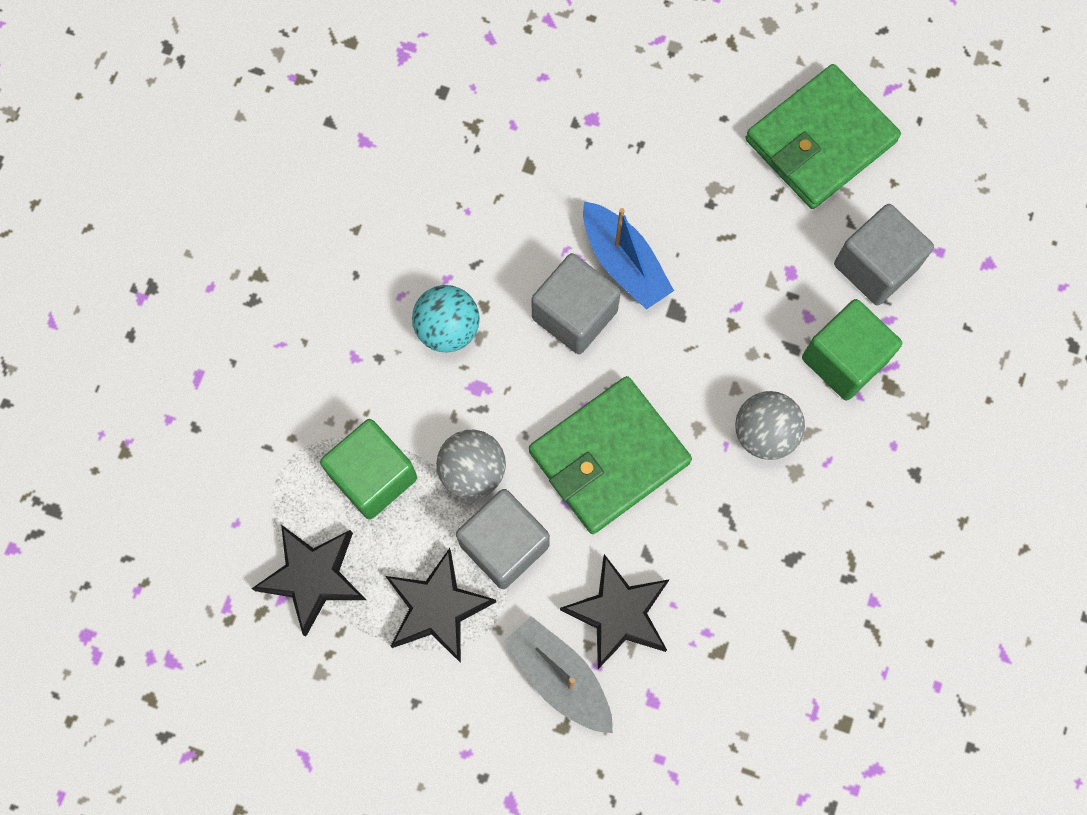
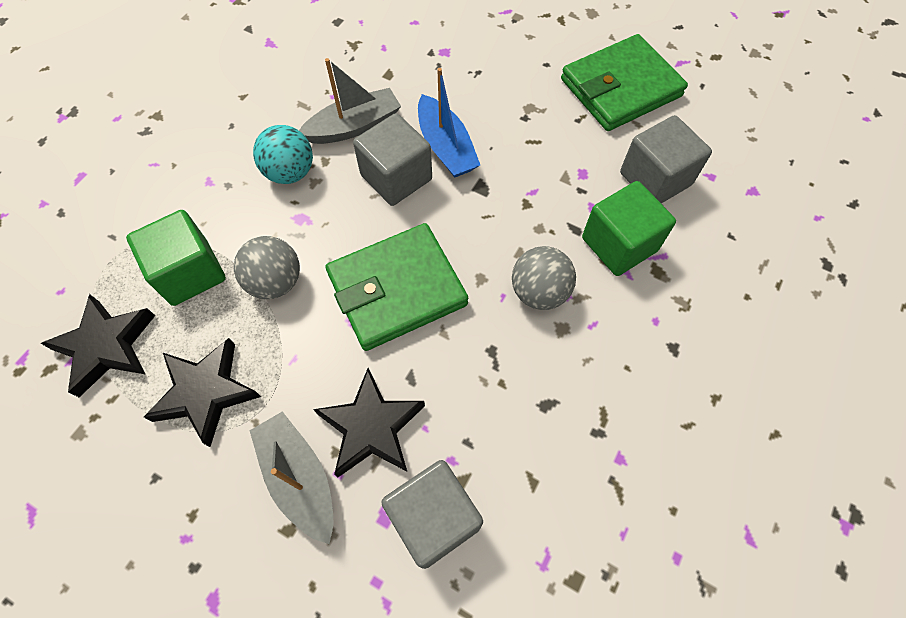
camera: 10 degrees right, 10 degrees down
(504, 545) = (284, 347): grey cube -> grey cube (434, 518)
(507, 251) = (354, 126): none -> grey boat

